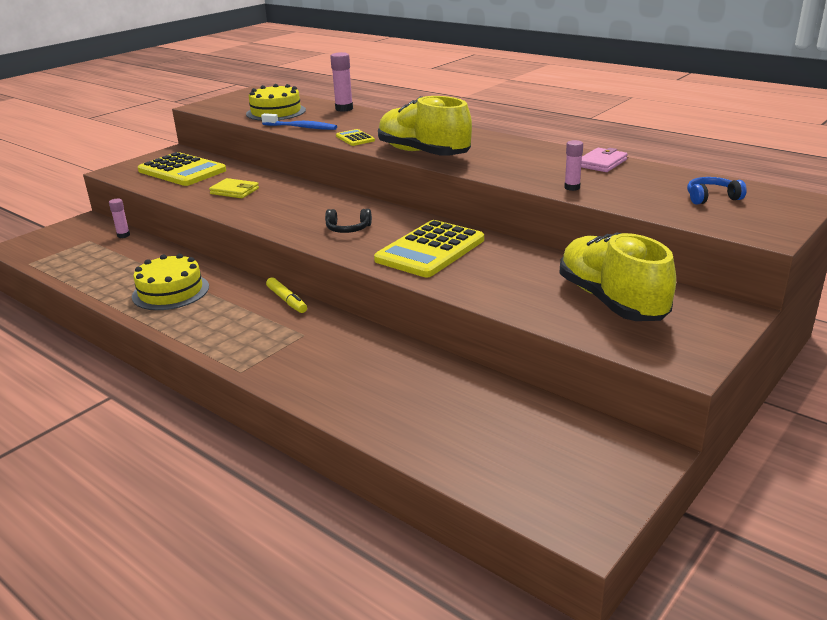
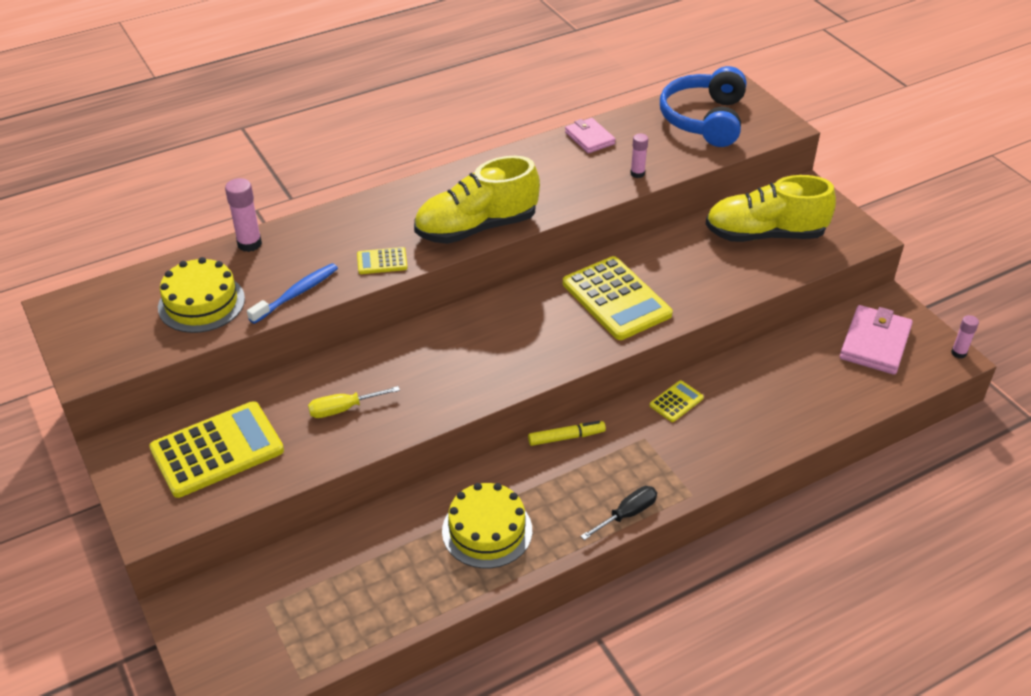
camera: 70 degrees left, 15 degrees up
(123, 235) = (277, 565): pink glue stick -> pink glue stick (958, 353)
(205, 344) = (627, 514): none -> black screwdriver
(234, 191) = (344, 409): yellow wallet -> yellow screwdriver
(348, 229) = (529, 340): black headphones -> none
(362, 341) = (676, 401): none -> yellow calculator
(553, 452) = (875, 343): none -> pink wallet
(711, 198) = (704, 119): blue headphones -> blue headphones, size x2.21

